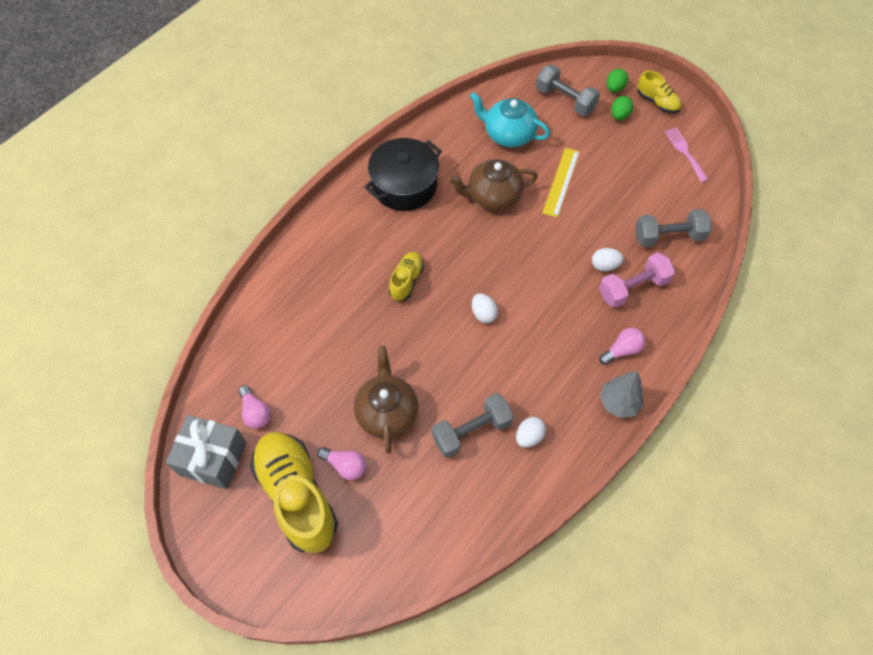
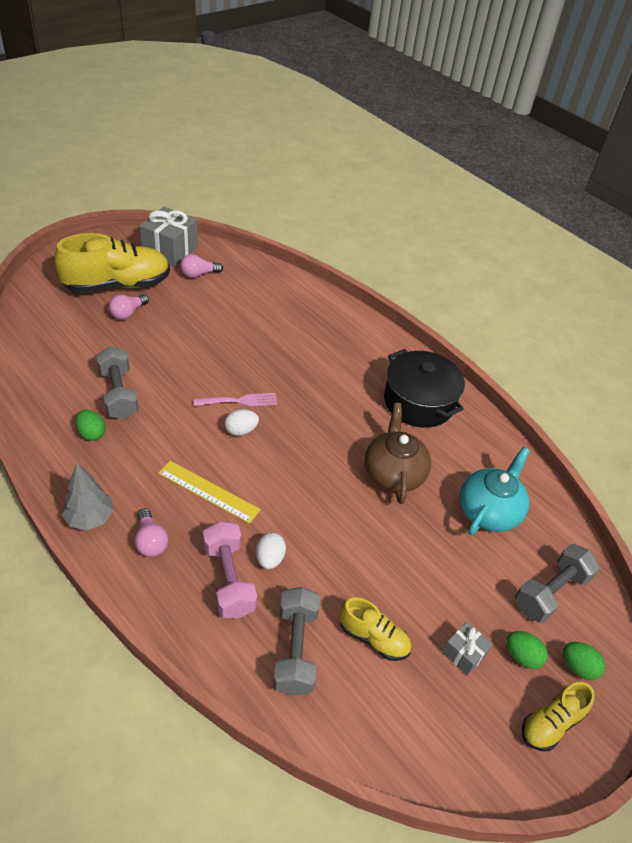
camera: 95 degrees right, 15 degrees down
(387, 412) = (164, 344): brown teapot -> none
(406, 280) = (298, 381): yellow shoe -> yellow shoe (373, 638)
(529, 436) = (92, 433): white egg -> green egg
(561, 182) = (406, 548): yellow ruler -> yellow ruler (208, 491)
(631, 145) = (463, 654): none -> grey gift
(685, 152) = (445, 730): pink fork -> pink fork (239, 401)

